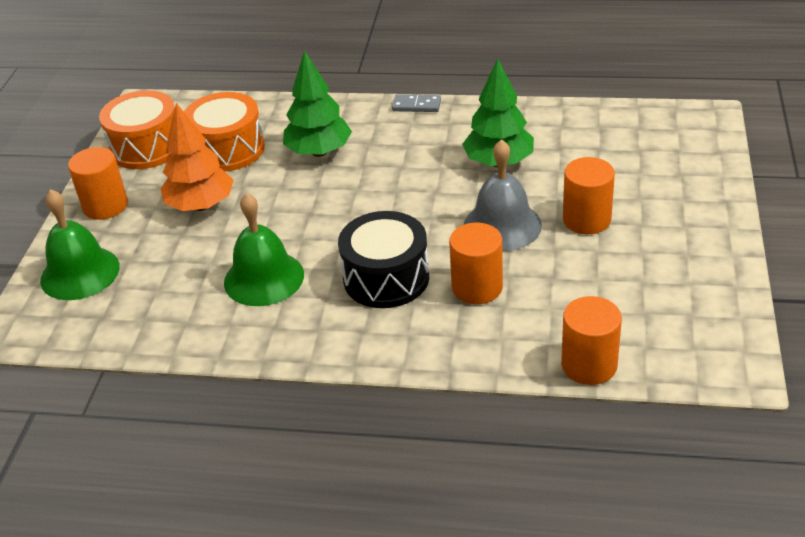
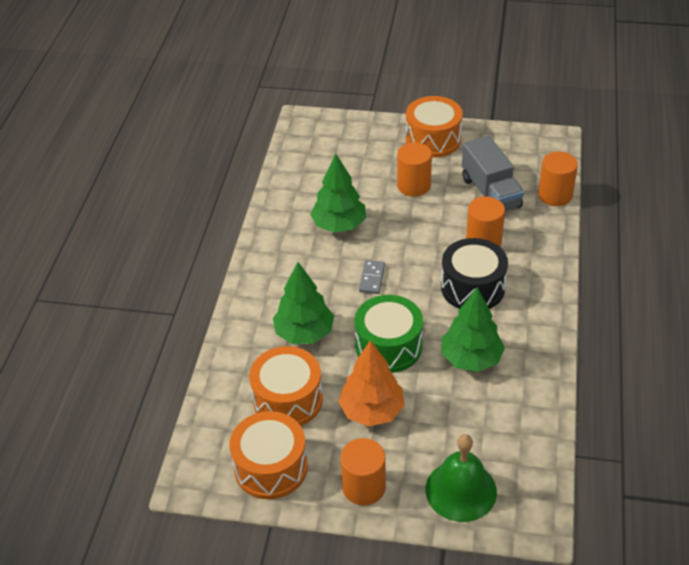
camera: 90 degrees left, 5 degrees up
(264, 278) = (471, 359): green bell -> green tree
(292, 212) = (388, 346): none -> green drum
(416, 105) = (247, 271): grey domino -> grey domino (372, 278)
(502, 225) = (416, 226): grey bell -> none
(583, 294) = (490, 192): none -> grey truck
(697, 234) = (433, 139): none -> orange drum

